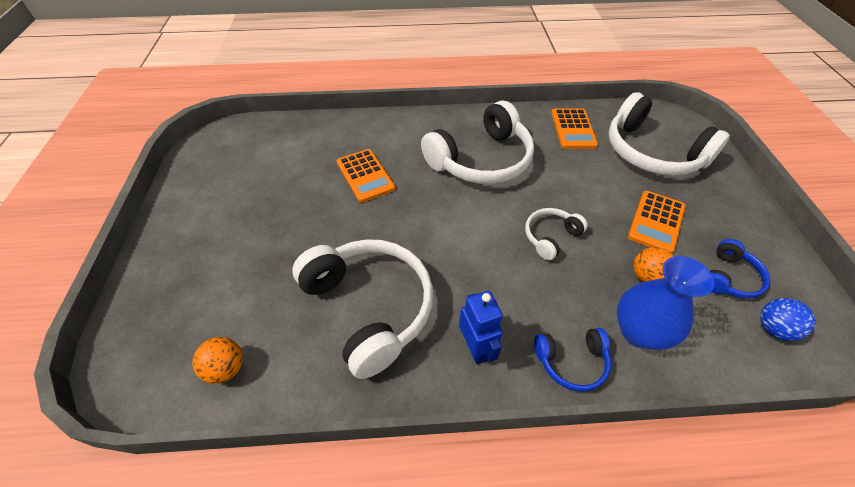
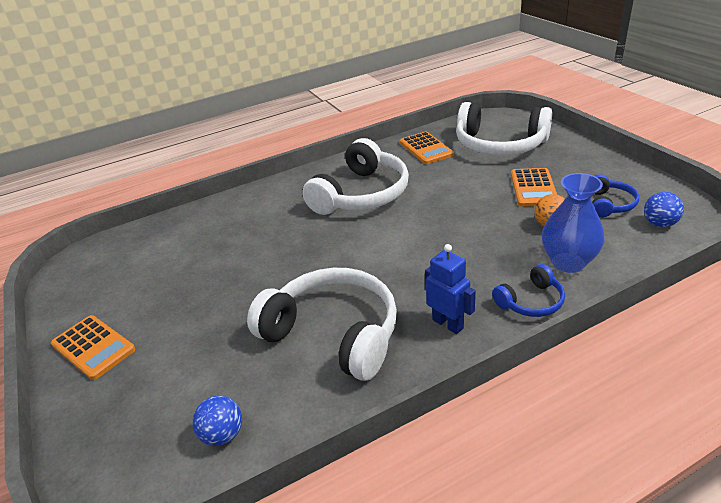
camera: 20 degrees left, 15 degrees down
(226, 368) = (223, 434): orange ball -> blue ball
(365, 175) = (260, 241): orange calculator -> orange calculator (93, 347)
(550, 237) = (457, 226): white headphones -> none

